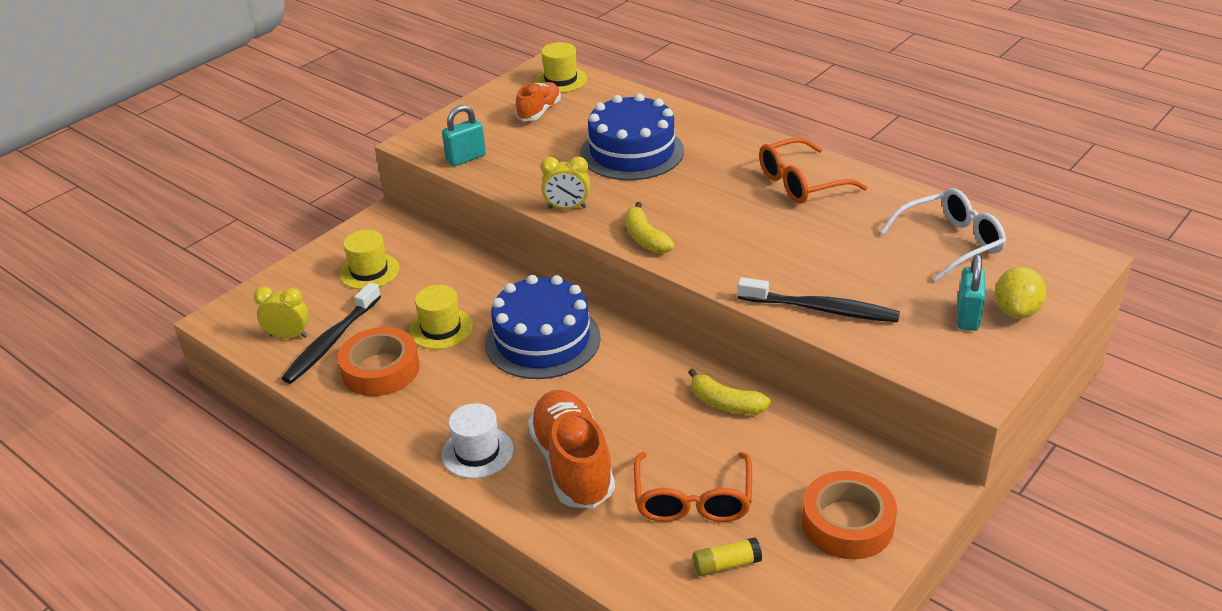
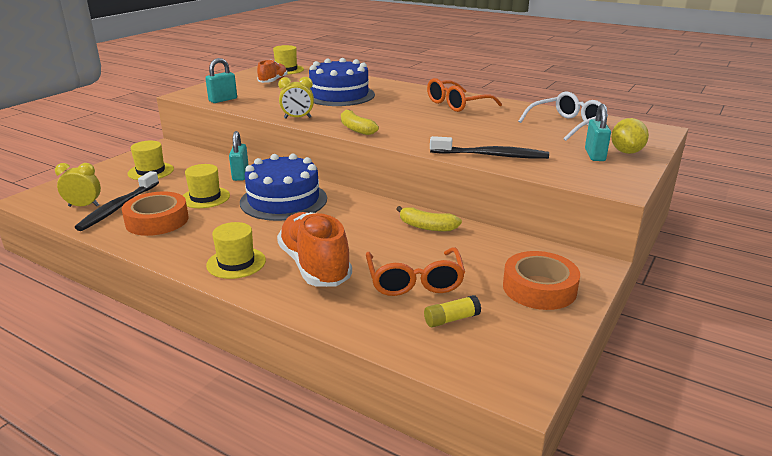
camera: 10 degrees left, 10 degrees down
(477, 452) = (236, 263): white hat -> yellow hat
(488, 285) = (240, 175): none -> turquoise padlock

